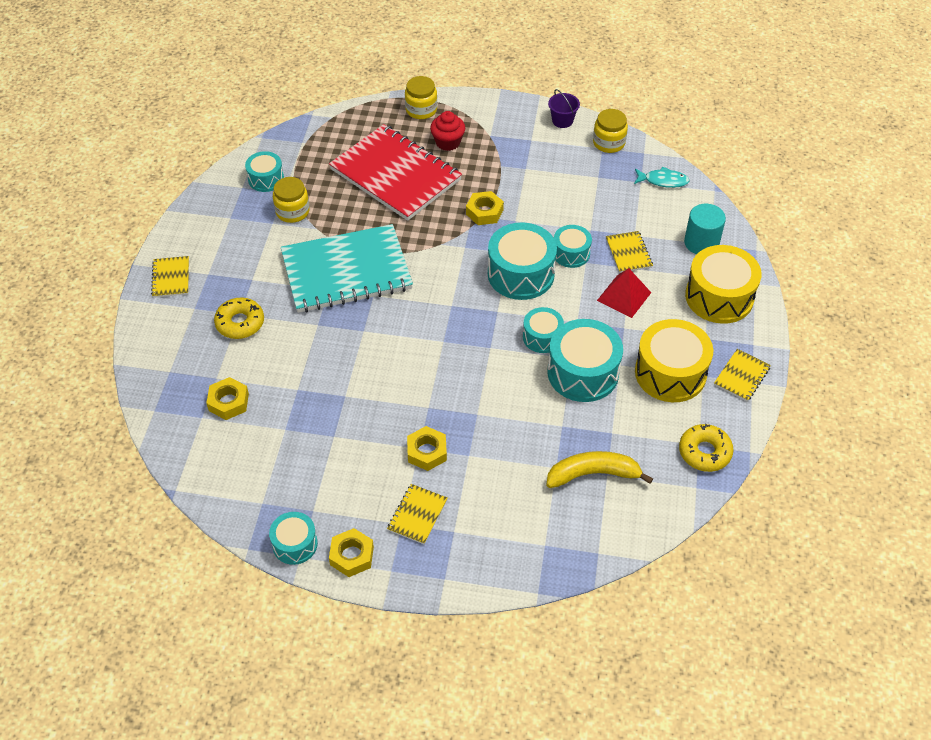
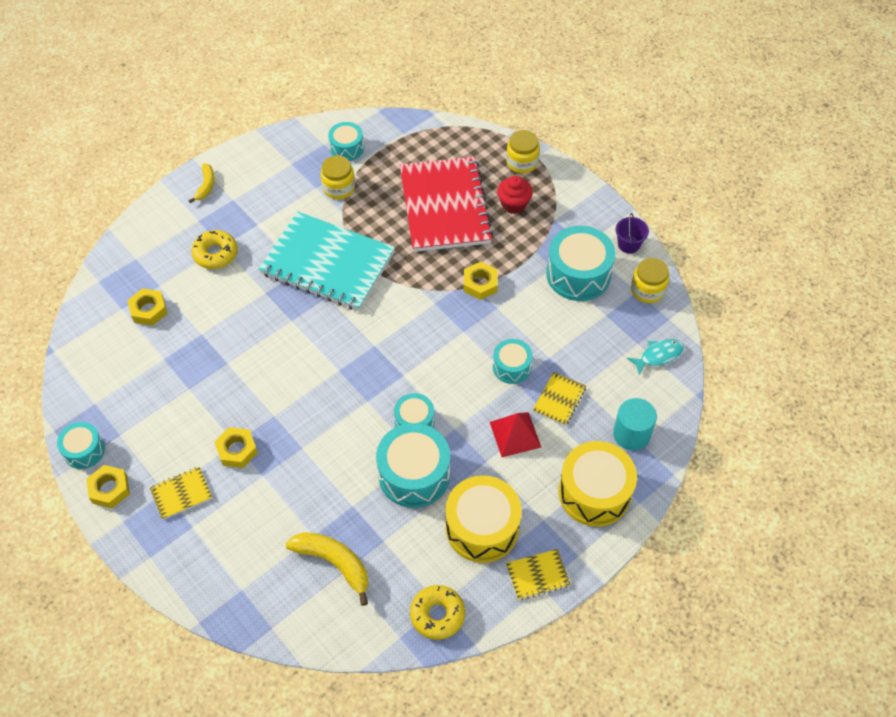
camera: 40 degrees right, 5 degrees up
(171, 278) = (206, 186): yellow notebook -> yellow banana
(521, 274) = (453, 356): turquoise drum -> turquoise drum (578, 274)
(663, 181) = (658, 356): turquoise fish -> turquoise fish turned 75 degrees counterclockwise

